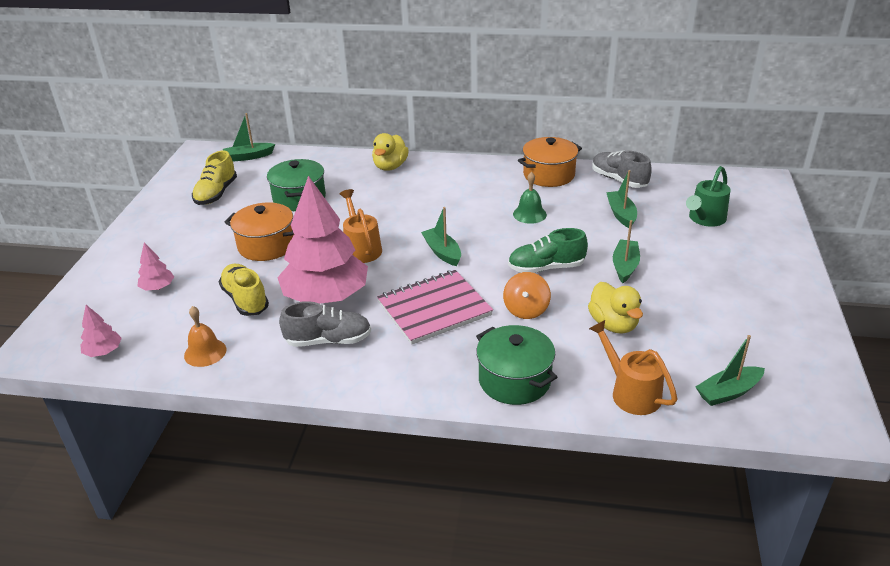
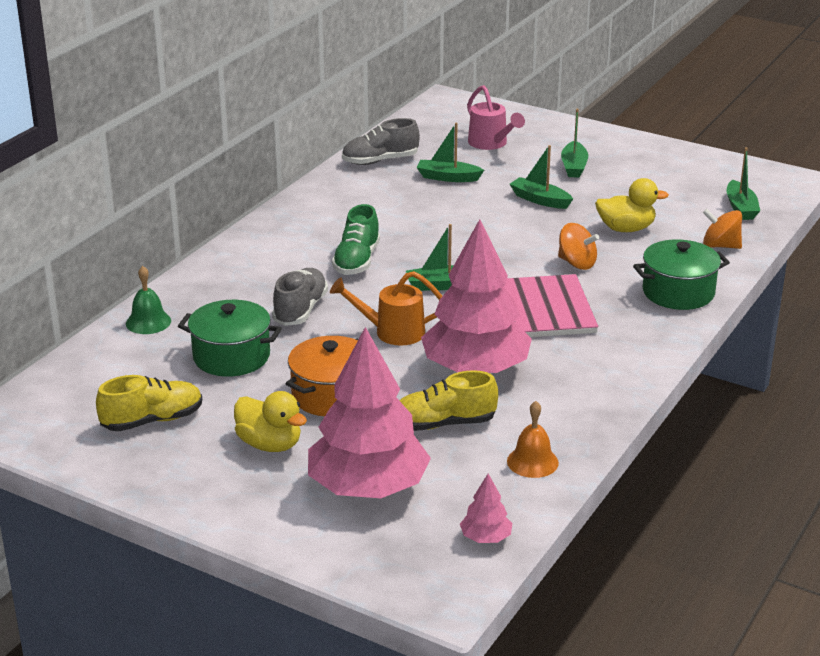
camera: 70 degrees left, 5 degrees down
(158, 287) = (368, 488): pink tree -> pink tree, size x2.44
(216, 193) = (152, 420): yellow shoe -> yellow shoe turned 60 degrees counterclockwise
(248, 157) = (63, 382): green boat -> green boat (573, 166)
(328, 340) = (559, 379): grey shoe -> grey shoe (300, 310)
(390, 166) = (212, 281): yellow duck -> yellow duck (270, 444)
(529, 214) = (406, 222): green bell -> green bell (148, 322)
(546, 268) = (514, 237): green shoe -> green shoe (357, 261)
(549, 175) = (332, 192): orange pot -> none
(630, 392) = (720, 246): orange watering can -> orange spinning top
(704, 219) = (491, 144): green watering can -> pink watering can

